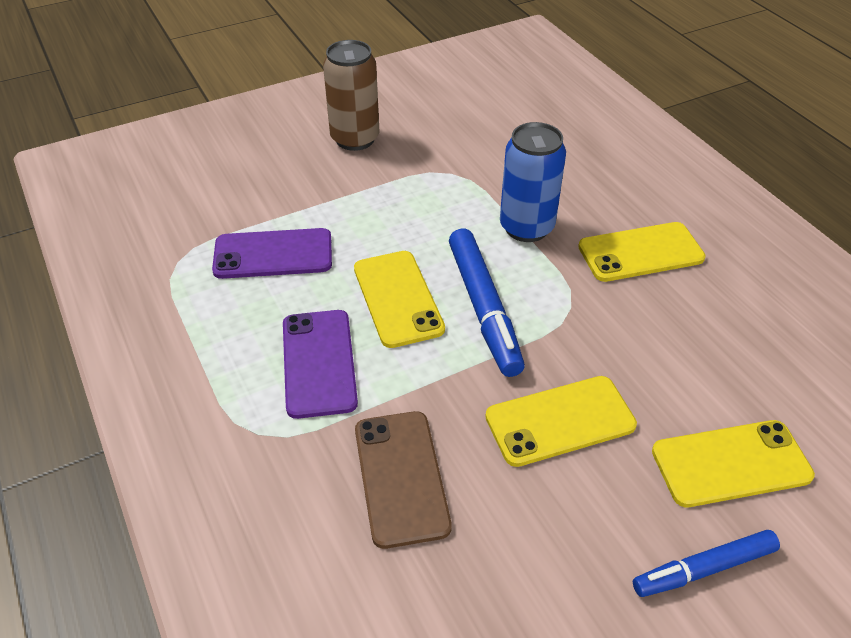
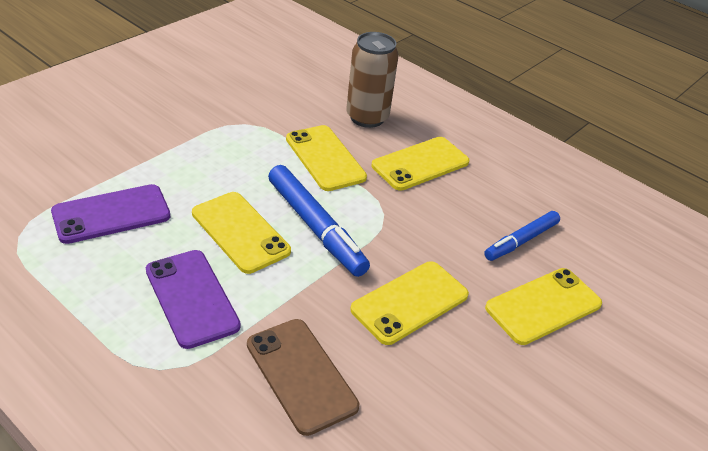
camera: 25 degrees left, 5 degrees down
(355, 139) = (148, 106): brown can -> brown can (367, 117)
(526, 227) = (325, 158): blue can -> yellow phone
(704, 569) = (554, 385): blue marker -> blue marker (521, 241)

